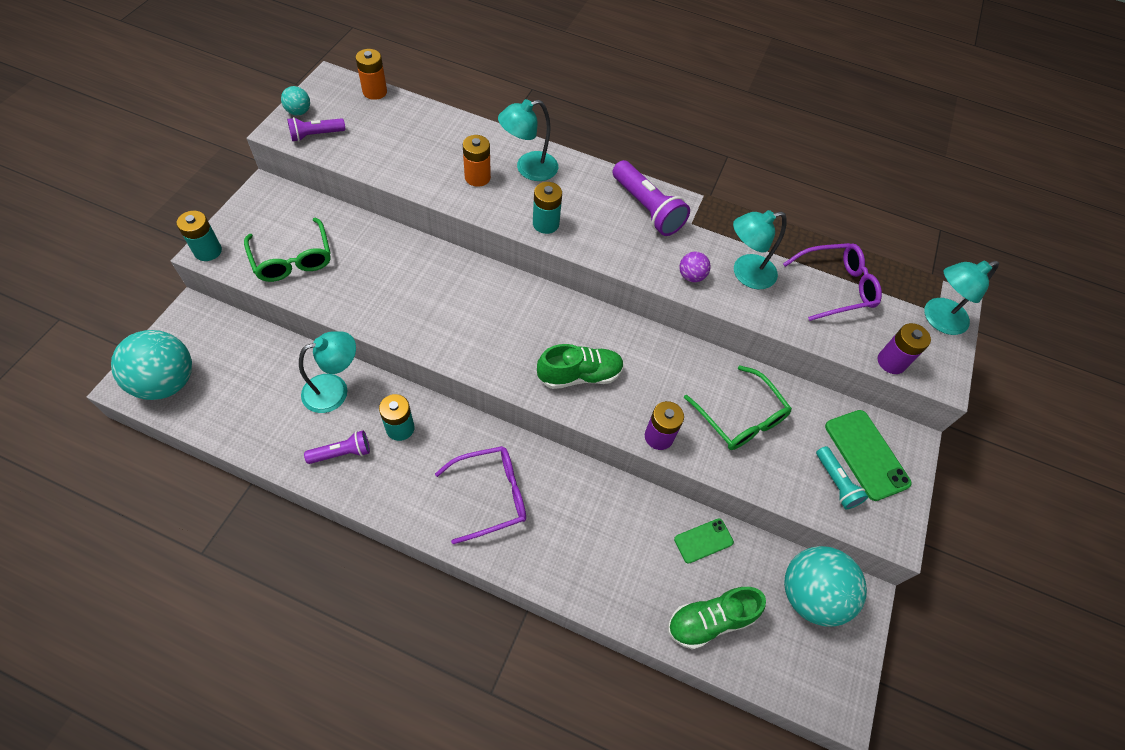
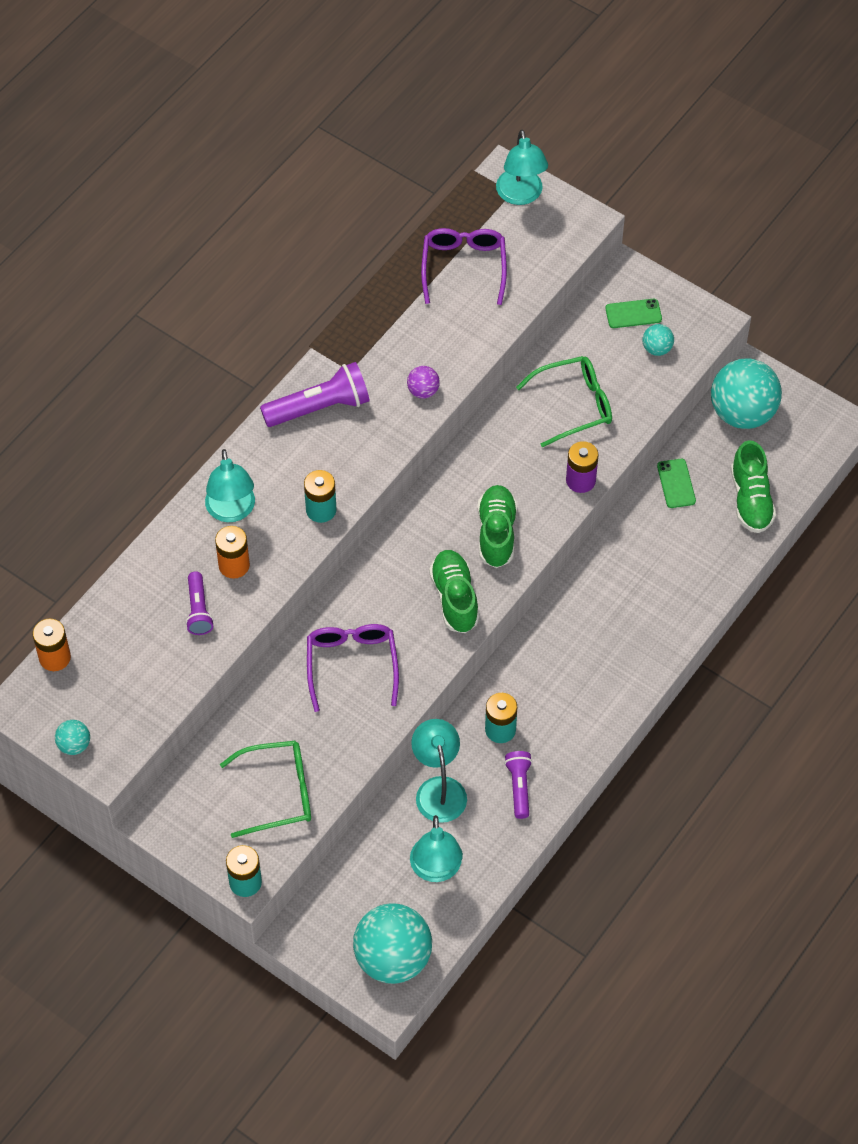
camera: 70 degrees left, 0 degrees up
(316, 135) = (122, 728): purple flashlight -> purple flashlight (199, 610)
(491, 495) = (594, 656): purple glasses -> purple glasses (352, 664)
(503, 353) = (454, 598): none -> green shoe
(745, 274) = (430, 341): turquoise lamp -> turquoise lamp (436, 870)
(836, 483) = (657, 349): turquoise flashlight -> turquoise ball
(866, 454) = (633, 314): green phone -> green phone, size x0.60
(891, 362) = (561, 254): purple battery -> none

